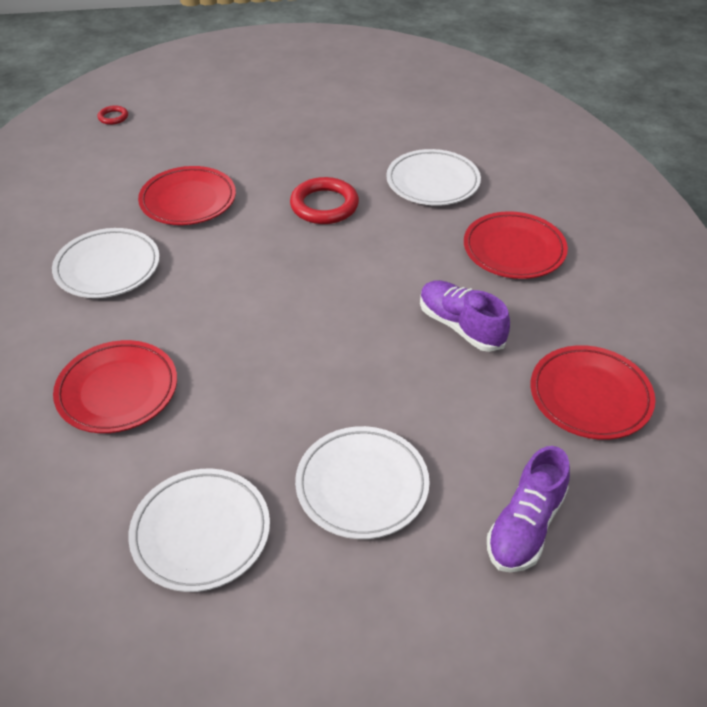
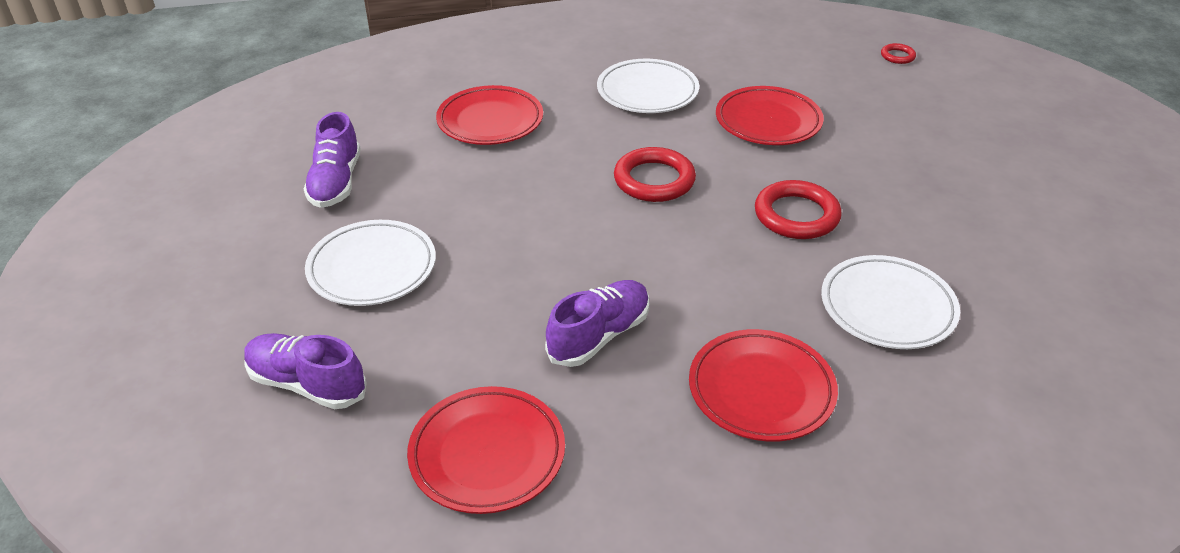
camera: 85 degrees right, 5 degrees down
(201, 532) = (336, 182): white plate -> purple shoe
(259, 277) = (654, 180): none -> red ring

